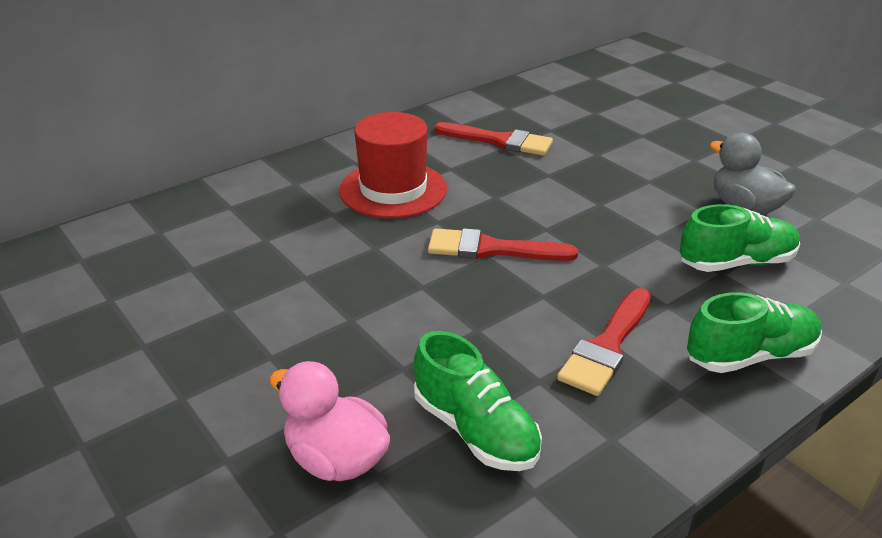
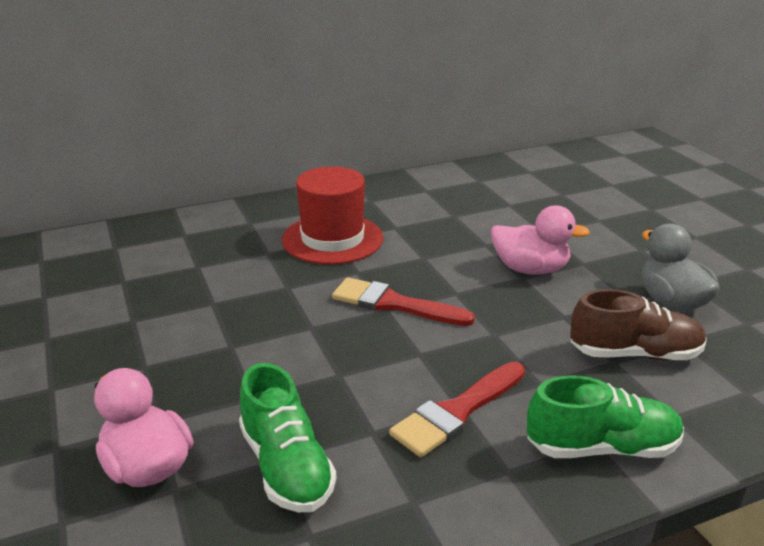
camera: 15 degrees right, 5 degrees down
(499, 141) = (454, 209): red brush -> none
(603, 194) = (530, 269): none -> pink duck
(736, 263) = (634, 354): green shoe -> brown shoe

